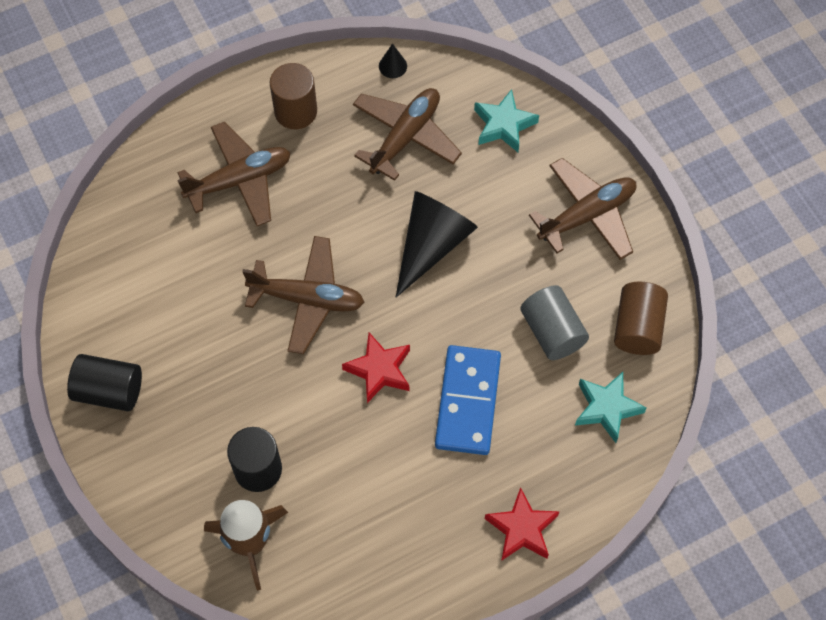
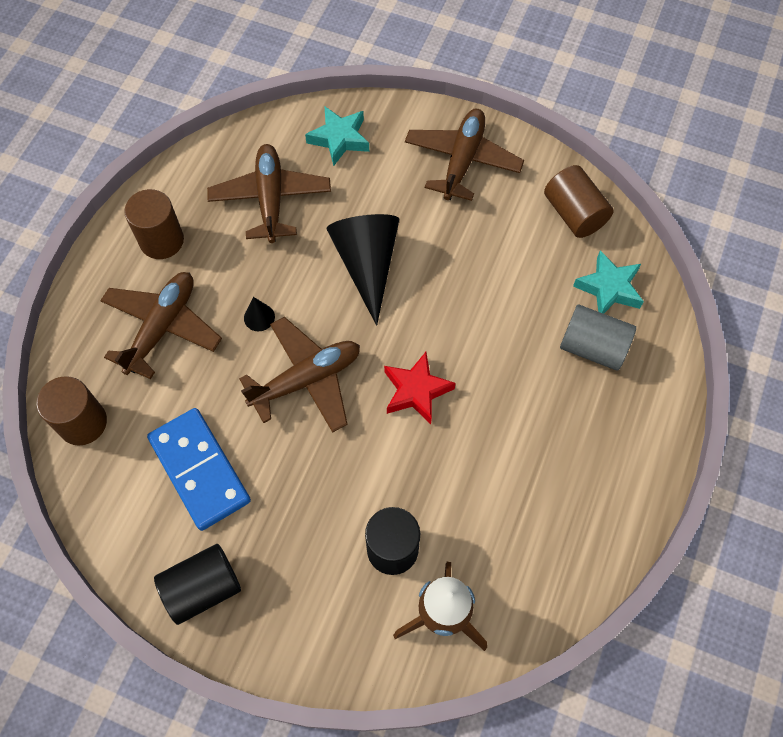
camera: 40 degrees left, 0 degrees up
(127, 210) = (83, 423): none -> brown cylinder
(393, 66) = (211, 153): black cone -> black cone (259, 317)
(468, 402) = (506, 362): blue domino -> blue domino (200, 470)
(521, 529) = (636, 426): red star -> none
(552, 331) = (517, 262): grey cylinder -> grey cylinder (592, 347)

